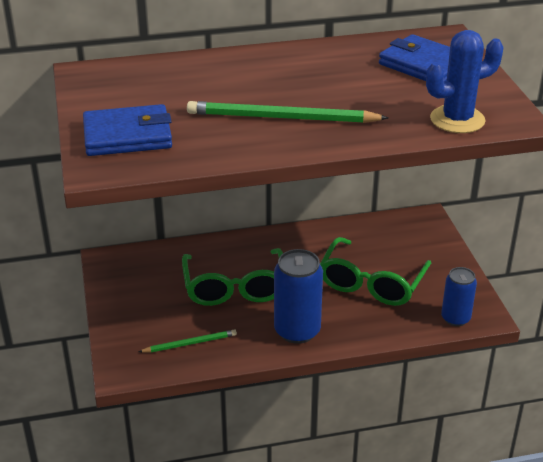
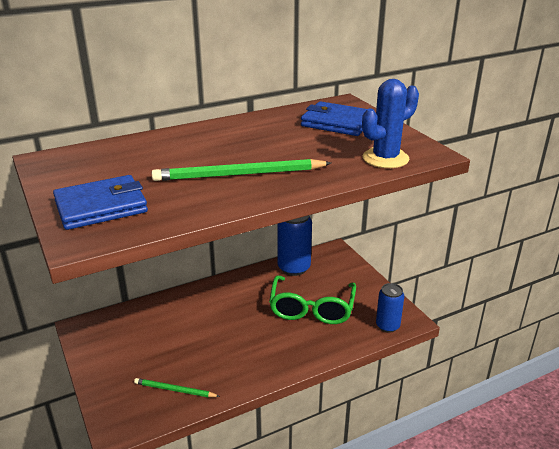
camera: 15 degrees left, 5 degrees down
(190, 343) = (174, 390): green pencil -> green pencil turned 135 degrees counterclockwise
(234, 287) = (200, 332): green glasses -> none
(297, 331) = (265, 360): blue can -> blue can (294, 268)

